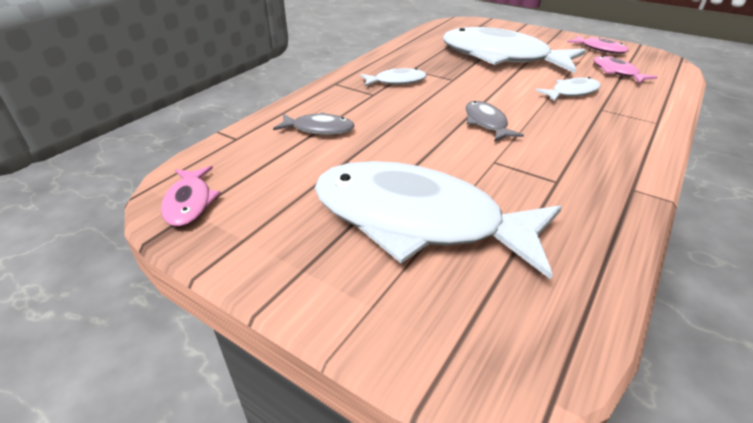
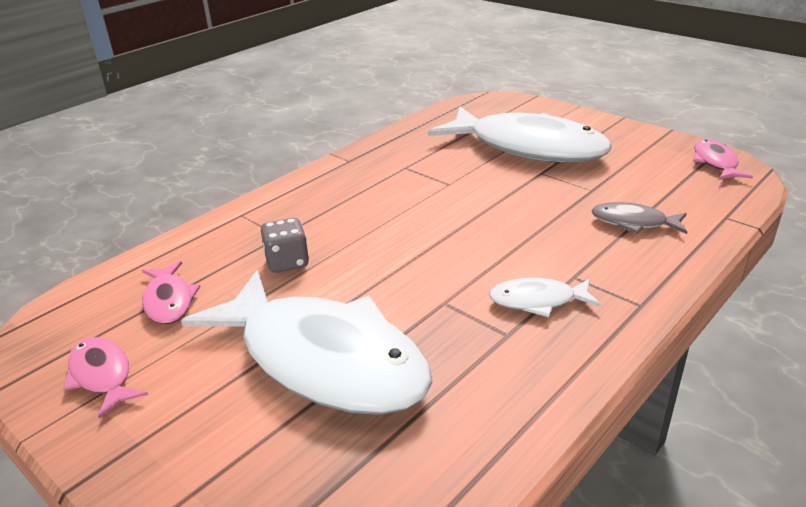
camera: 170 degrees left, 5 degrees down
(486, 123) = (434, 221): grey fish -> none
(572, 92) = (287, 262): white fish -> grey dice

